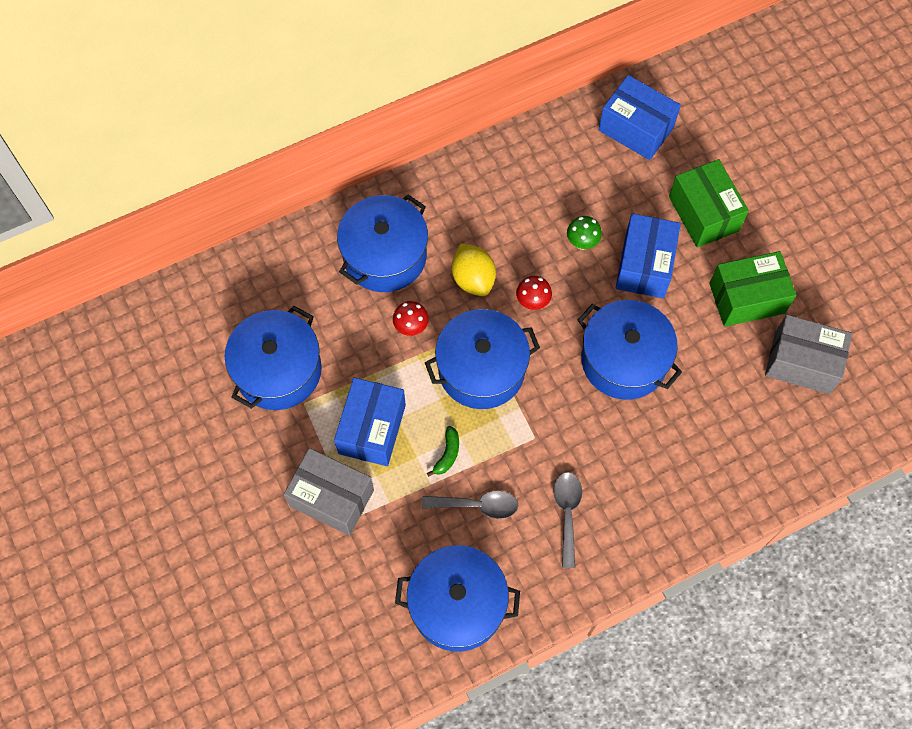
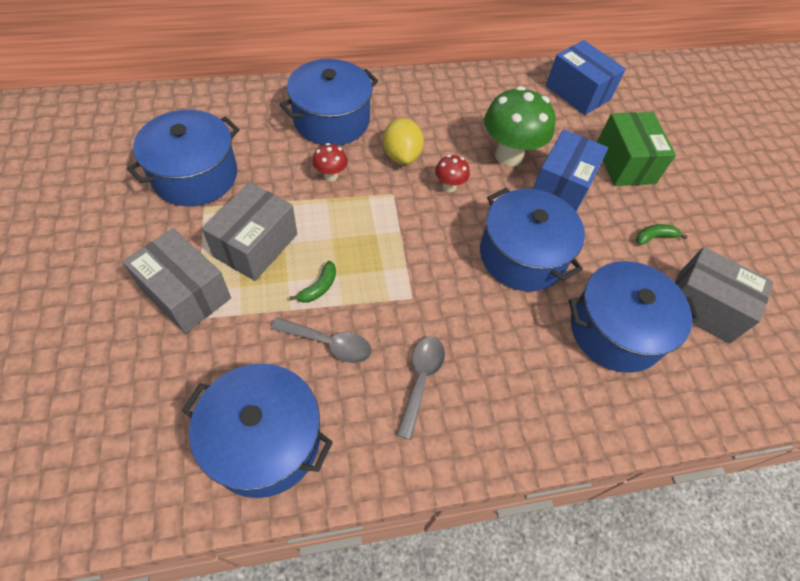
camera: 10 degrees right, 10 degrees down
(372, 429) = (256, 245): blue box -> grey box
(481, 369) = (381, 225): blue pot -> blue pot (615, 330)
(582, 243) = (508, 155): green mushroom -> green mushroom, size x2.08
(747, 298) = (654, 237): green box -> green banana

